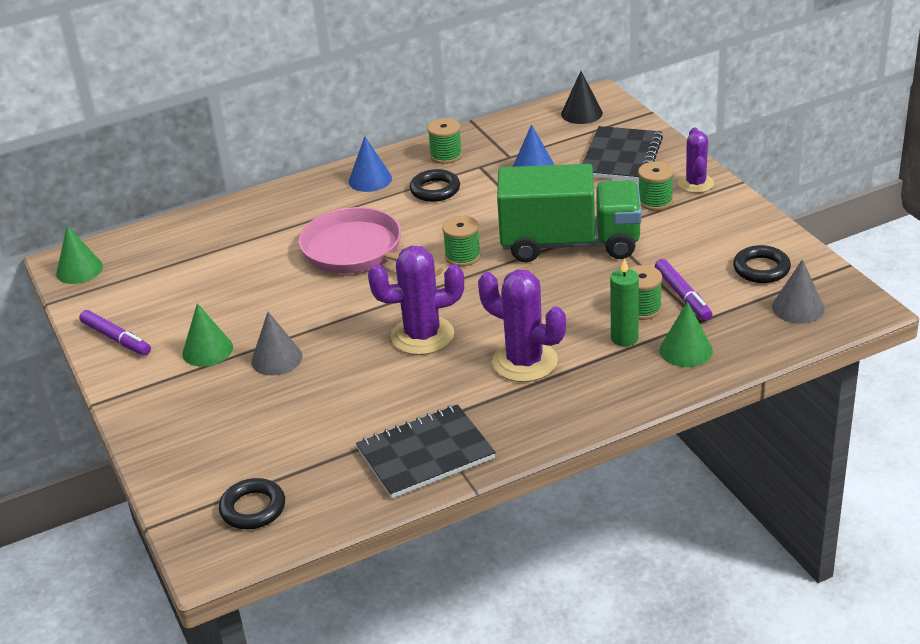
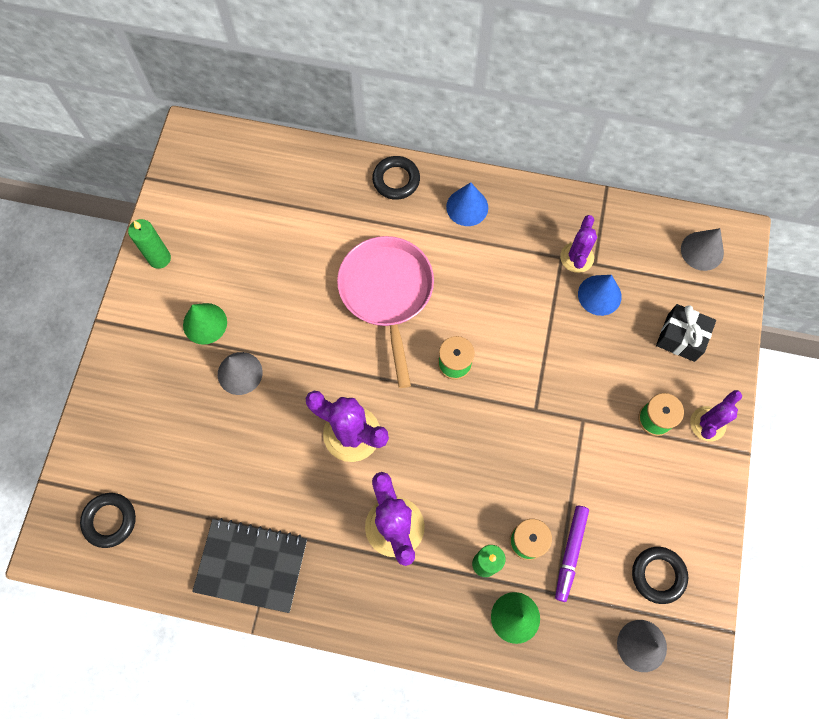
camera: 35 degrees right, 35 degrees up
(79, 270) = (192, 154): green cone -> none
(116, 339) = (159, 258): purple marker -> green candle
(435, 190) = (503, 261): black ring -> black ring (396, 180)
(446, 155) = (548, 221): green spool -> none
(491, 160) = (576, 257): none -> purple cactus
(570, 244) = (543, 416): green truck -> none
(581, 113) = (702, 251): black cone -> grey cone
(621, 157) = (681, 338): black notebook -> black gift

